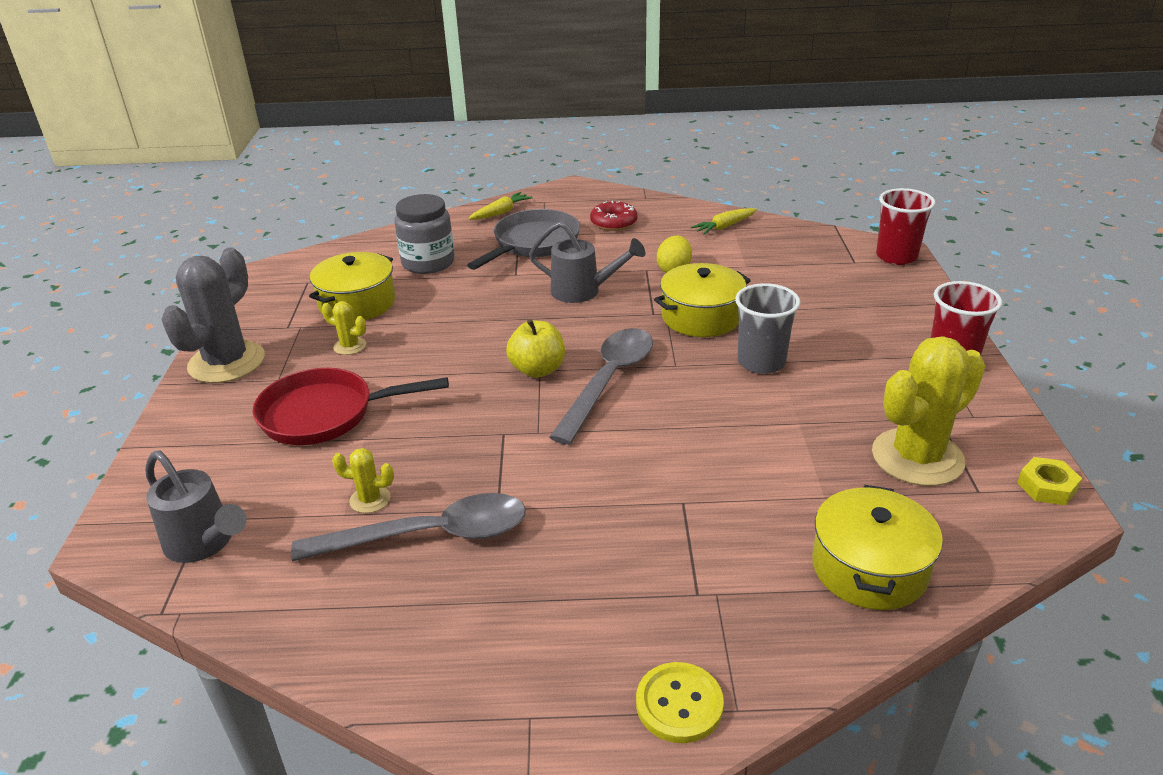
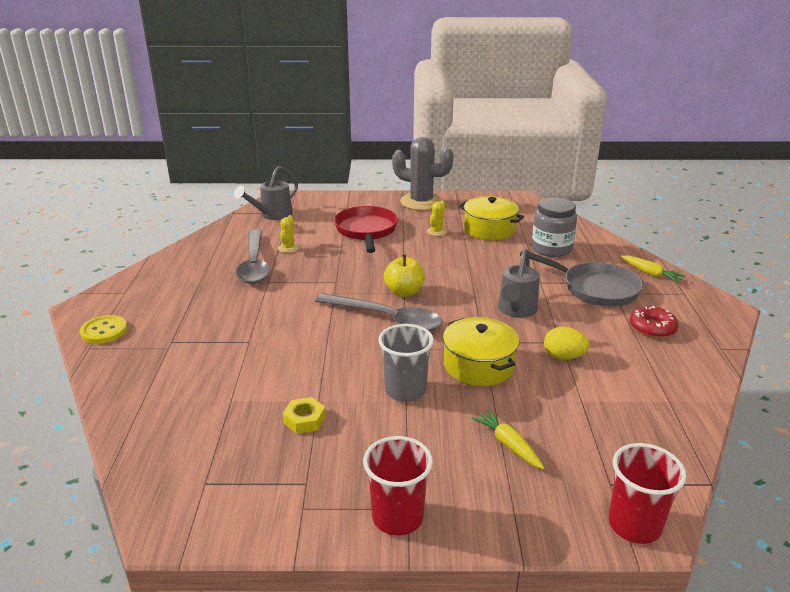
camera: 90 degrees right, 5 degrees down
(724, 227) = (669, 395): yellow carrot -> yellow carrot (508, 444)
(869, 568) = (156, 409): yellow pot -> none
(917, 457) = (257, 457): yellow cactus -> none
(1047, 487) = (193, 529): yellow nut -> yellow nut (304, 420)

